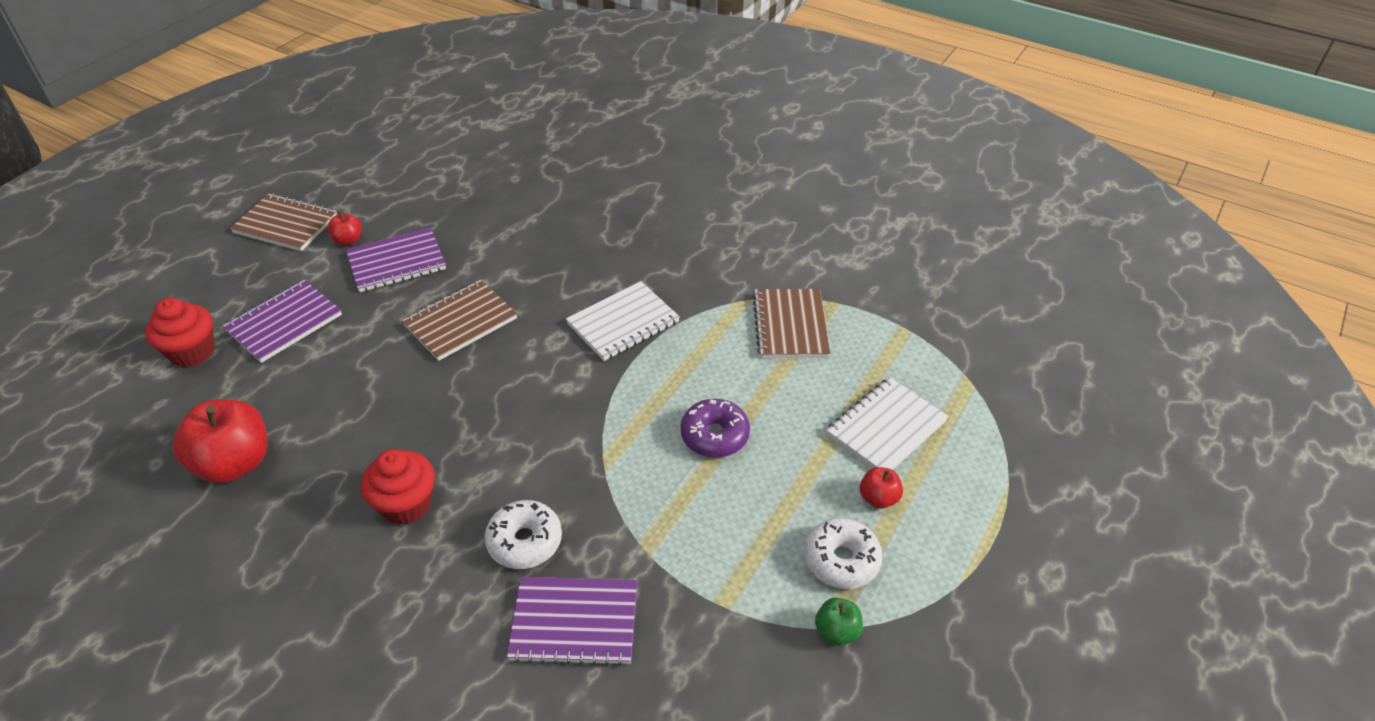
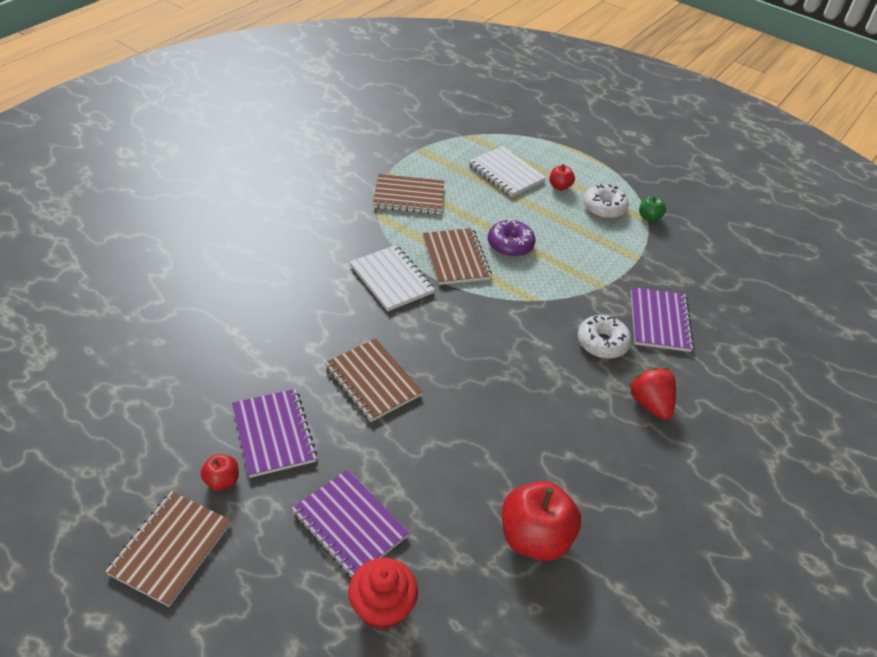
camera: 90 degrees left, 0 degrees up
(406, 505) = (574, 410): red cupcake -> none
(410, 594) = (650, 404): none -> red strawberry
(674, 379) = (455, 258): none -> brown notebook

